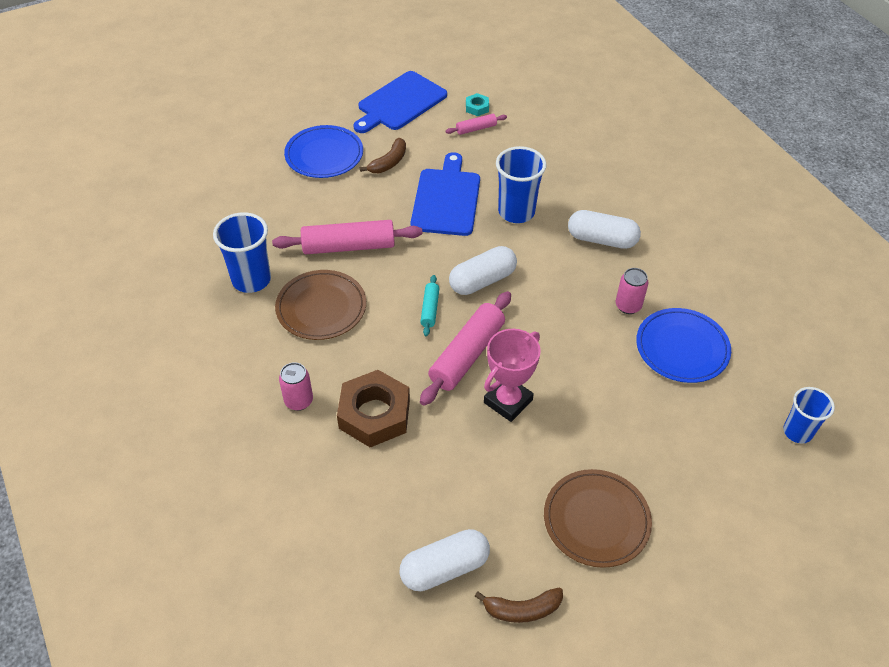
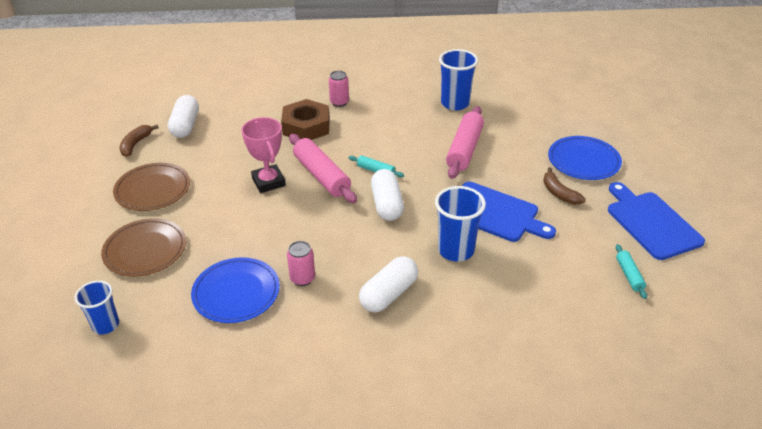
camera: 115 degrees right, 10 degrees down
(321, 307) = (410, 125): brown plate -> brown plate (145, 250)
(476, 129) = (592, 263): pink rolling pin -> none
(477, 107) = (629, 275): turquoise nut -> turquoise rolling pin

